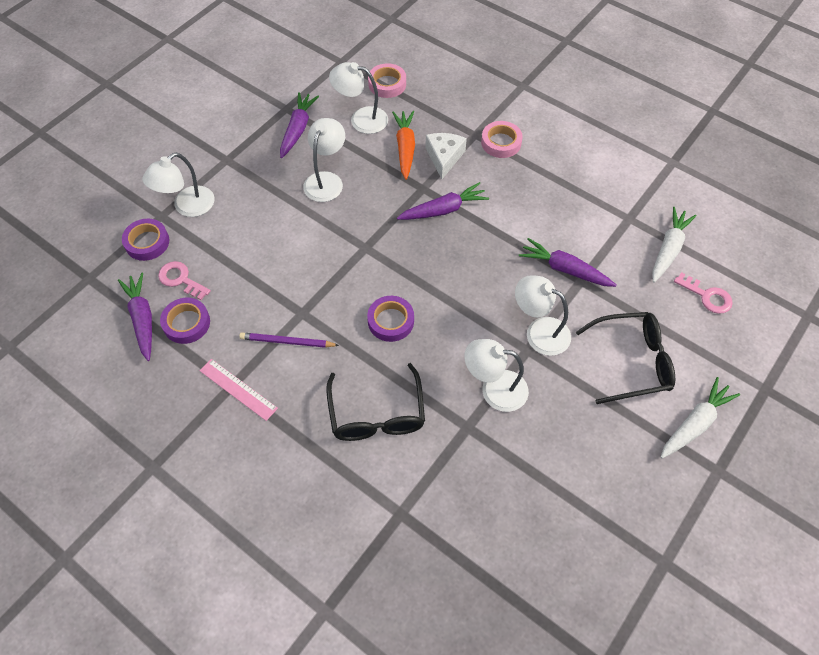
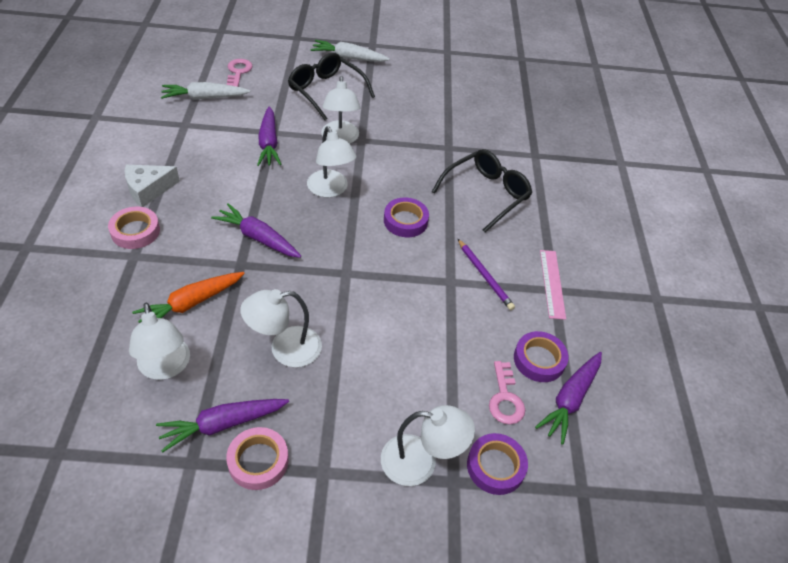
camera: 130 degrees left, 10 degrees down
(387, 84) = (84, 373): pink tape -> pink tape (258, 461)
(444, 157) = (185, 266): white cheese -> white cheese (148, 190)
(494, 389) = (408, 145): white lamp -> white lamp (330, 190)

